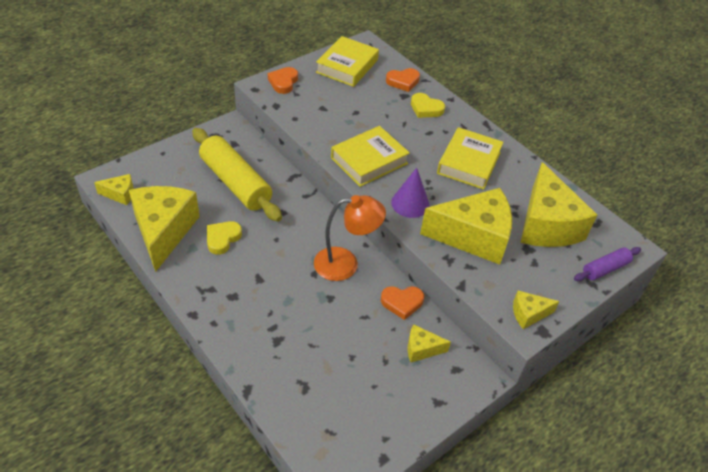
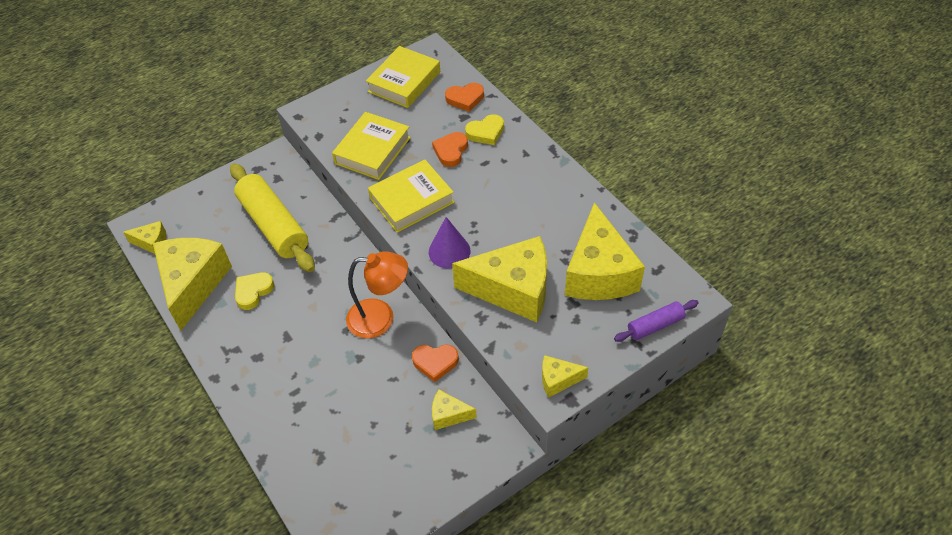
camera: 10 degrees right, 5 degrees up
(283, 82) = (330, 106): orange heart -> orange heart (451, 151)
(426, 108) = (486, 132): yellow heart -> yellow heart turned 60 degrees counterclockwise
(468, 163) = (523, 199): yellow book -> yellow book (372, 150)

